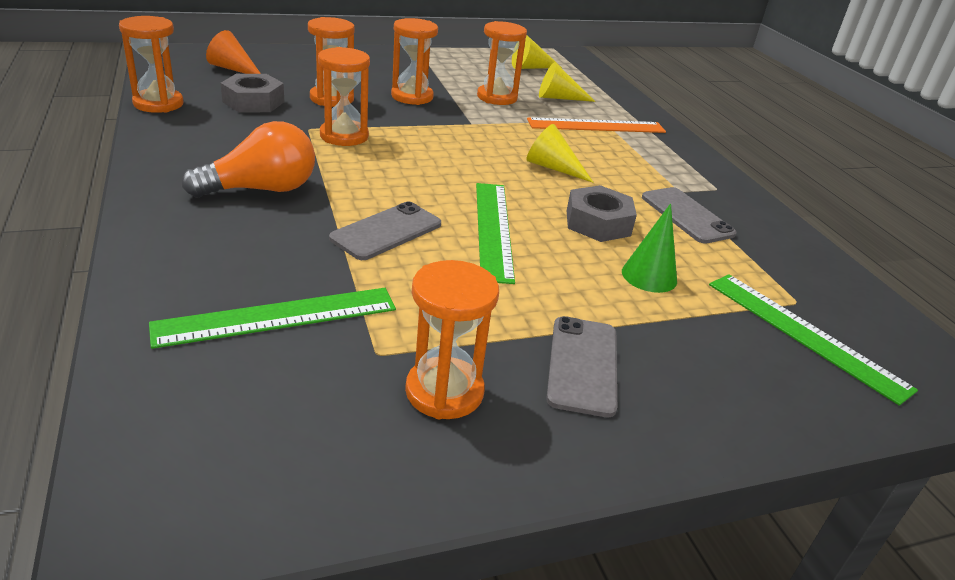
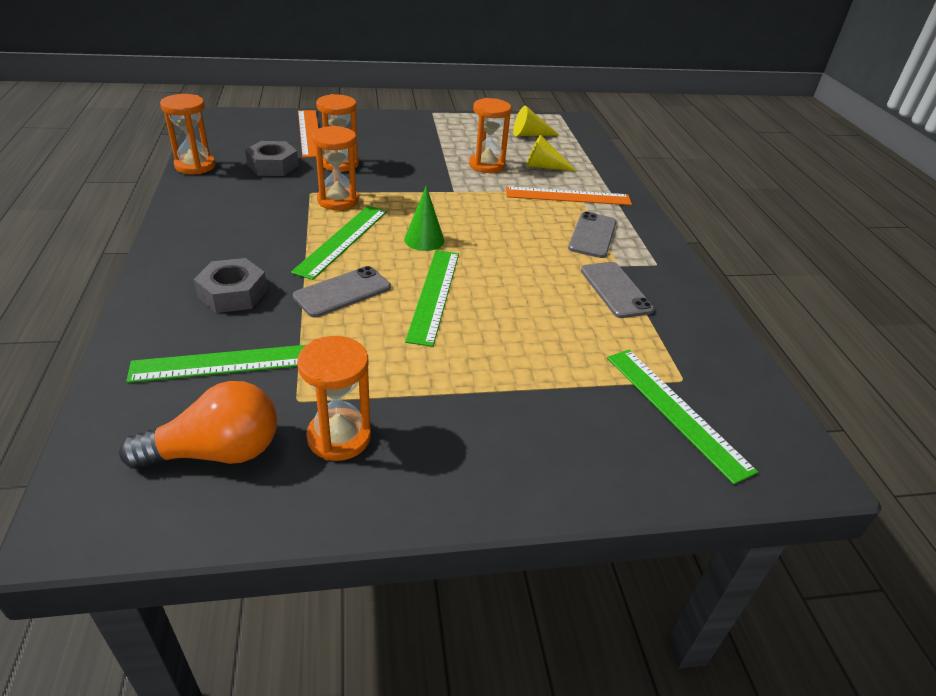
camera: 10 degrees right, 5 degrees up
(233, 69) = (266, 133): orange cone -> none
(262, 189) = (253, 249): orange light bulb -> orange light bulb (217, 452)
(284, 68) = (309, 133): none -> orange ruler
(365, 177) = (342, 240): none -> green ruler
(412, 97) = (410, 163): orange hourglass -> none
(552, 167) = (510, 237): yellow cone -> none
(582, 365) = (462, 424): grey phone -> grey phone (592, 235)
(598, 223) = (530, 293): grey nut -> grey nut (233, 293)
(649, 276) = (555, 346): green cone -> green cone (424, 240)

